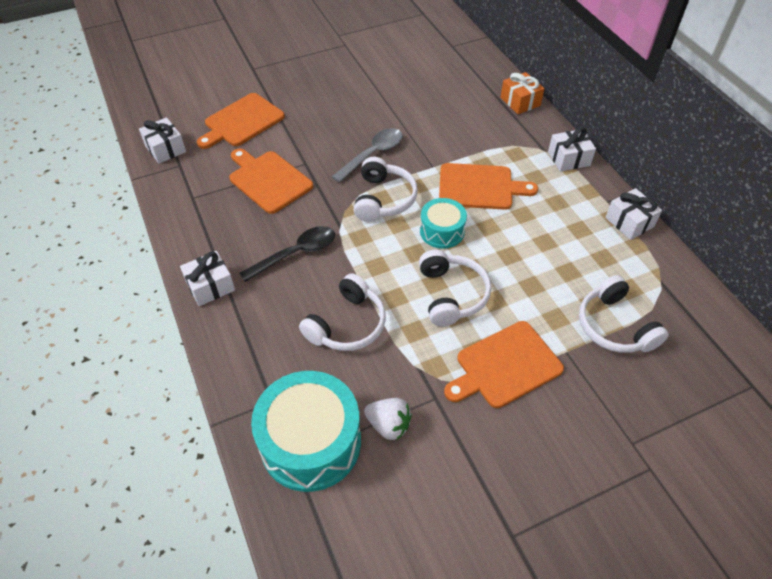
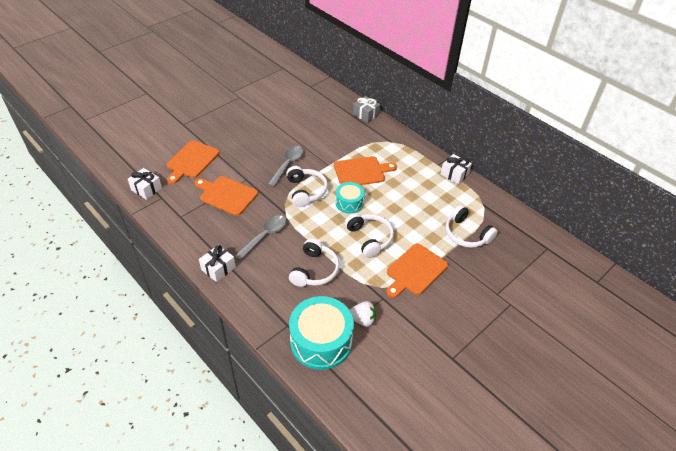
camera: 20 degrees left, 5 degrees down
(296, 253) = (265, 236): black spoon -> grey spoon
(520, 101) = (366, 114): orange gift -> grey gift
(568, 159) = (407, 144): white gift -> none

